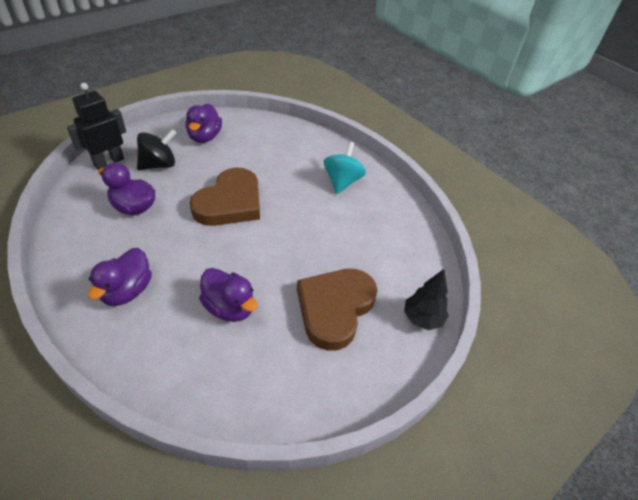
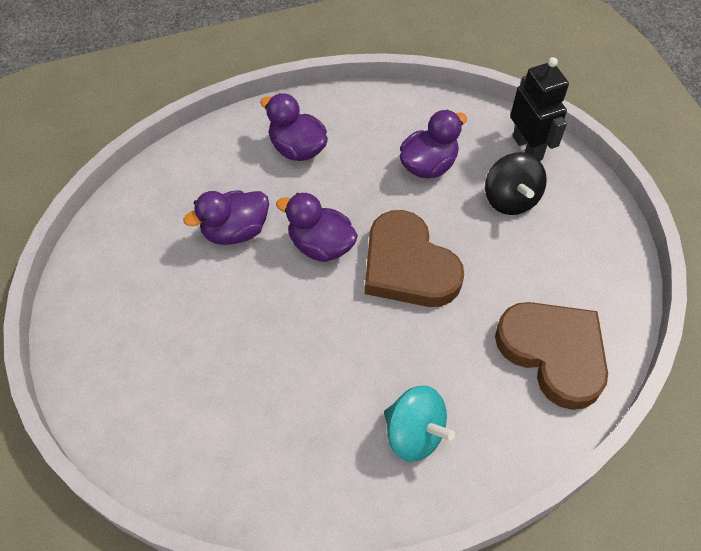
camera: 115 degrees right, 10 degrees up
(204, 137) = (571, 263): purple duck -> purple duck (320, 245)
(335, 308) = (184, 335): brown heart -> brown heart (554, 353)
(422, 319) = (120, 432): black tree -> none

